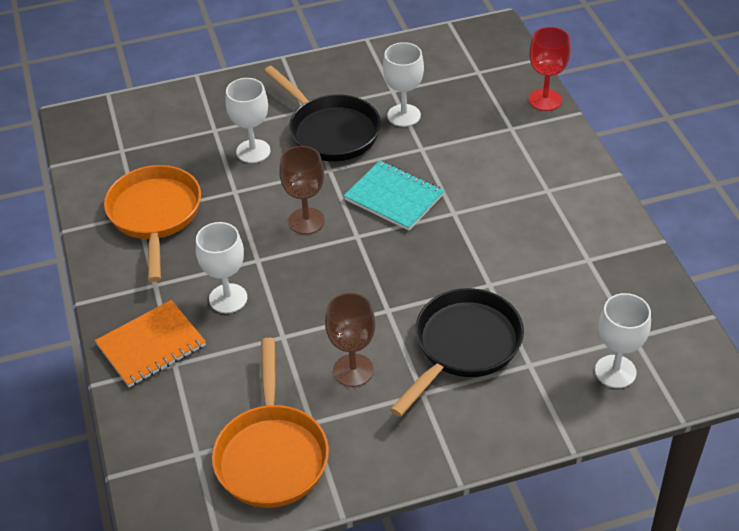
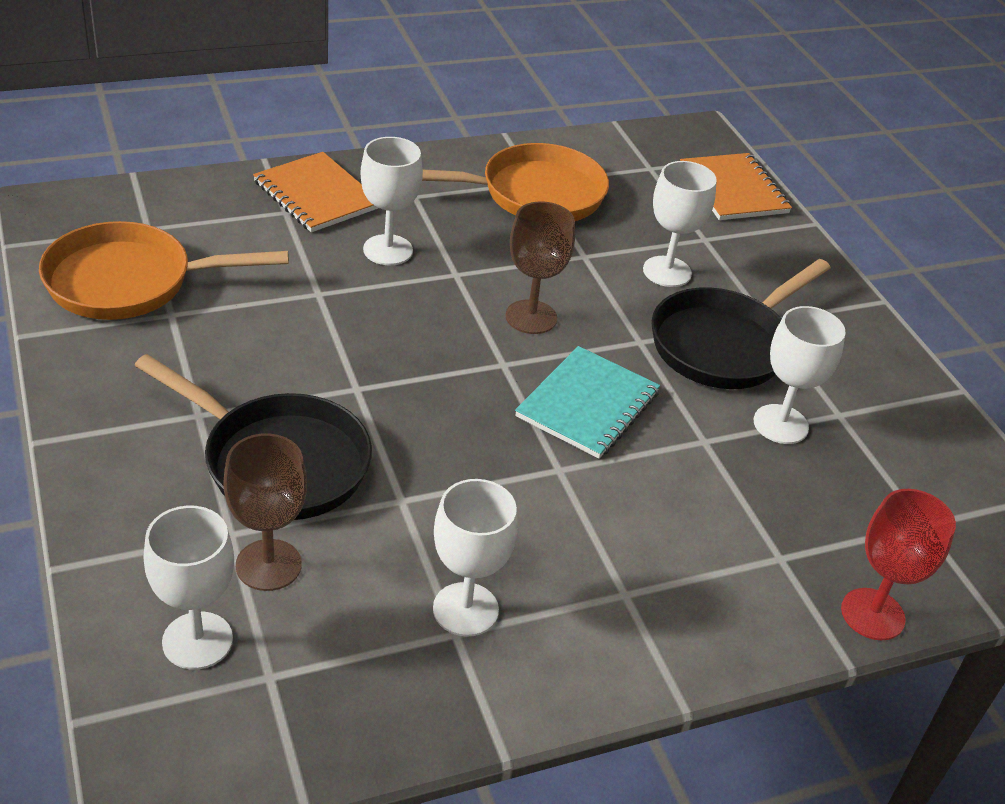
camera: 80 degrees right, 5 degrees down
(153, 110) = (733, 189): none -> orange notebook
(353, 370) = (250, 352): brown goblet -> brown goblet (268, 565)
(570, 255) = (465, 609): none -> white goblet

